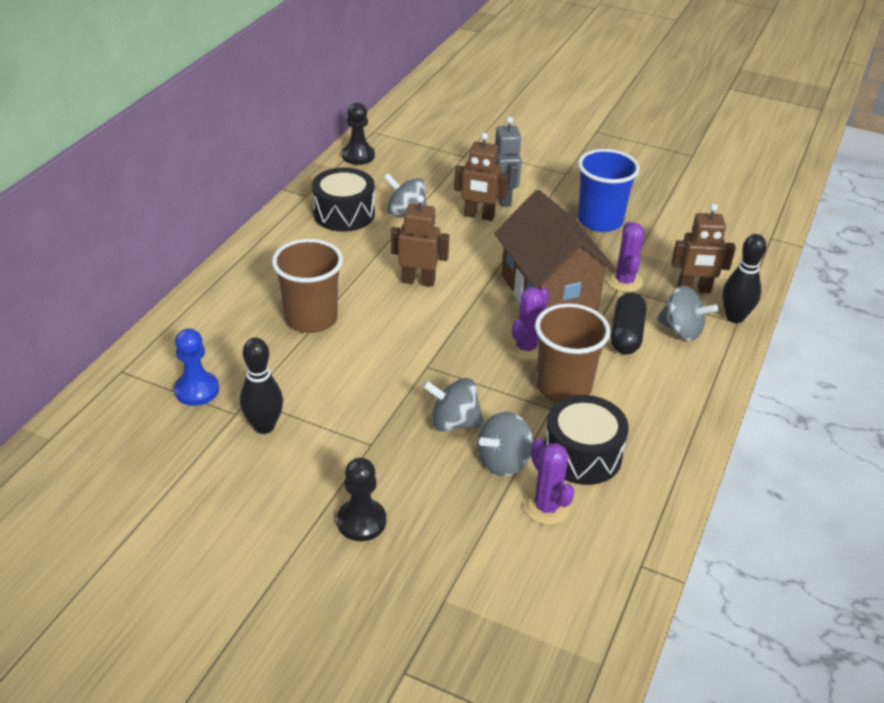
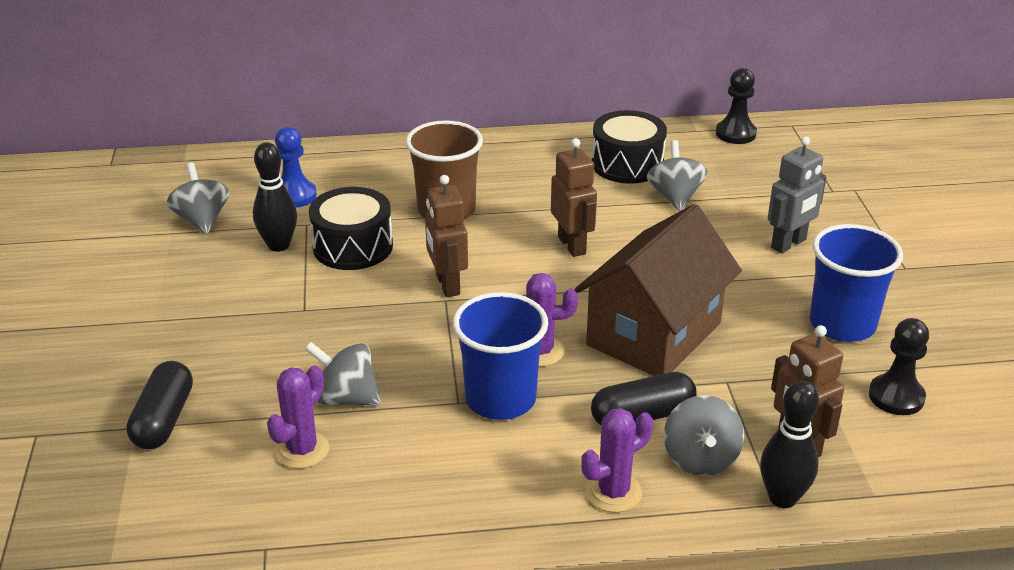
camera: 60 degrees right, 5 degrees down
(361, 521) = (200, 342): black pawn -> black pawn (896, 397)
(449, 577) = (164, 420): none -> black capsule
(453, 423) = (376, 346): grey spinning top -> grey spinning top (202, 220)
(479, 216) = (733, 240): brown robot -> brown robot (447, 285)
(563, 387) = (500, 399): brown cup -> blue cup
(582, 455) = (402, 449): black drum -> black drum (353, 247)
(624, 281) = (744, 382): purple cactus -> purple cactus (613, 492)

